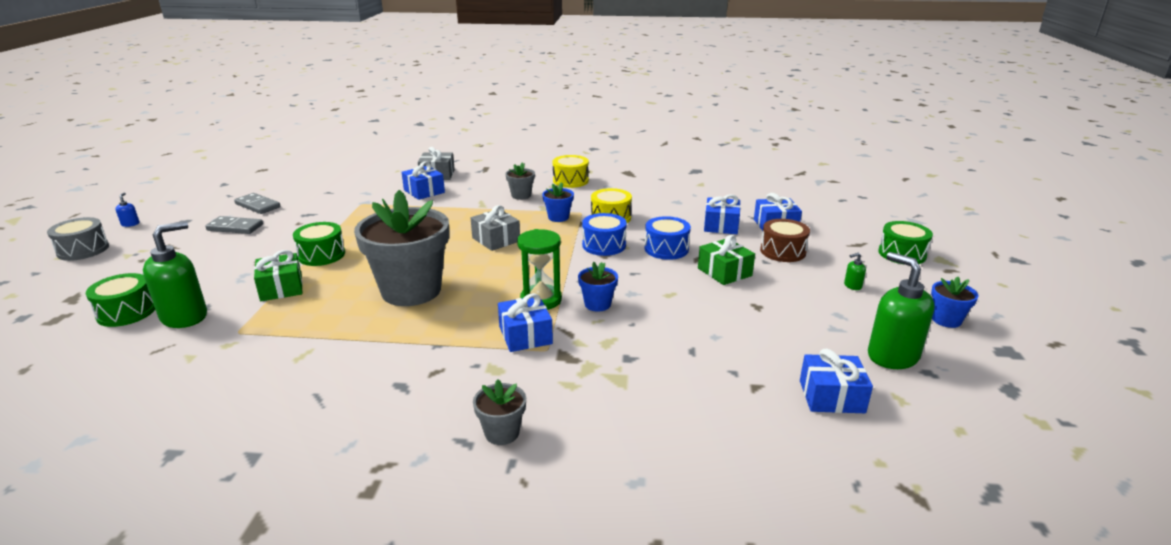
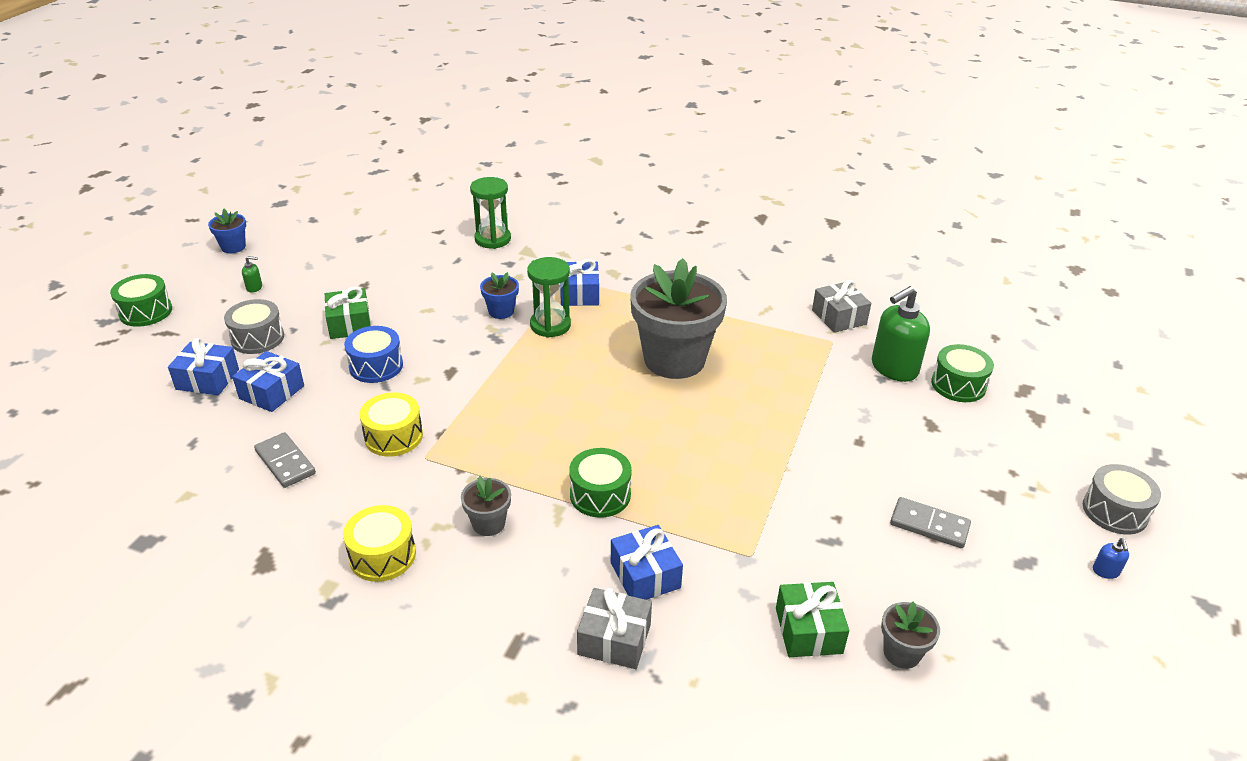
camera: 165 degrees left, 10 degrees up
(258, 205) = (926, 588): grey domino -> grey domino (285, 462)
(281, 288) = (812, 389): green gift -> green gift (808, 630)
(321, 255) = (783, 436): green drum -> green drum (600, 495)
(496, 239) = (564, 422): grey gift -> grey gift (839, 317)
(502, 433) = (620, 235): grey flower pot -> grey flower pot (901, 653)
(558, 217) = (462, 452): blue flower pot -> none
(604, 245) = (441, 386): blue drum -> none
(675, 388) = (492, 239): none -> green hourglass
(782, 251) = (257, 338): brown drum -> grey drum
(831, 396) = (397, 218): blue gift -> none
(892, 356) = (319, 232): green soap dispenser -> none

